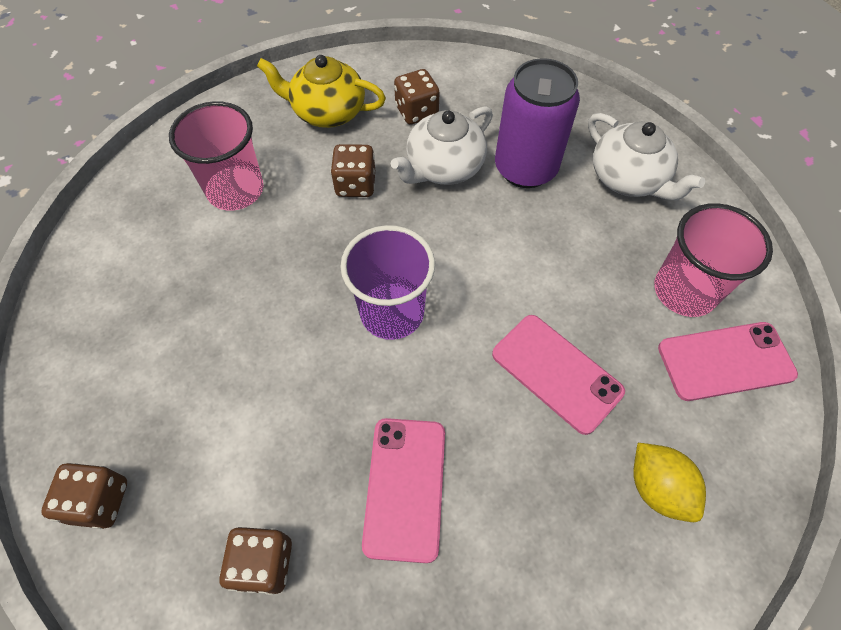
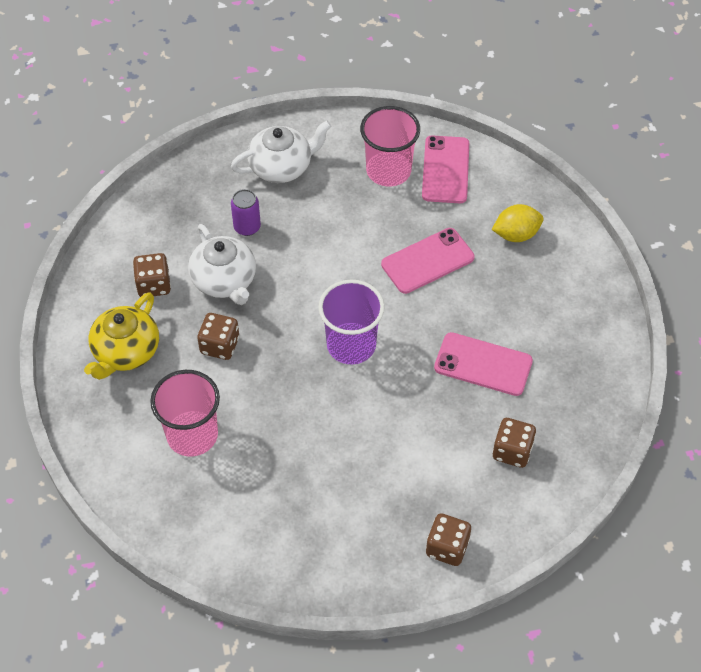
camera: 75 degrees left, 5 degrees down
(525, 168) = (247, 227): purple can -> purple can, size x0.51

